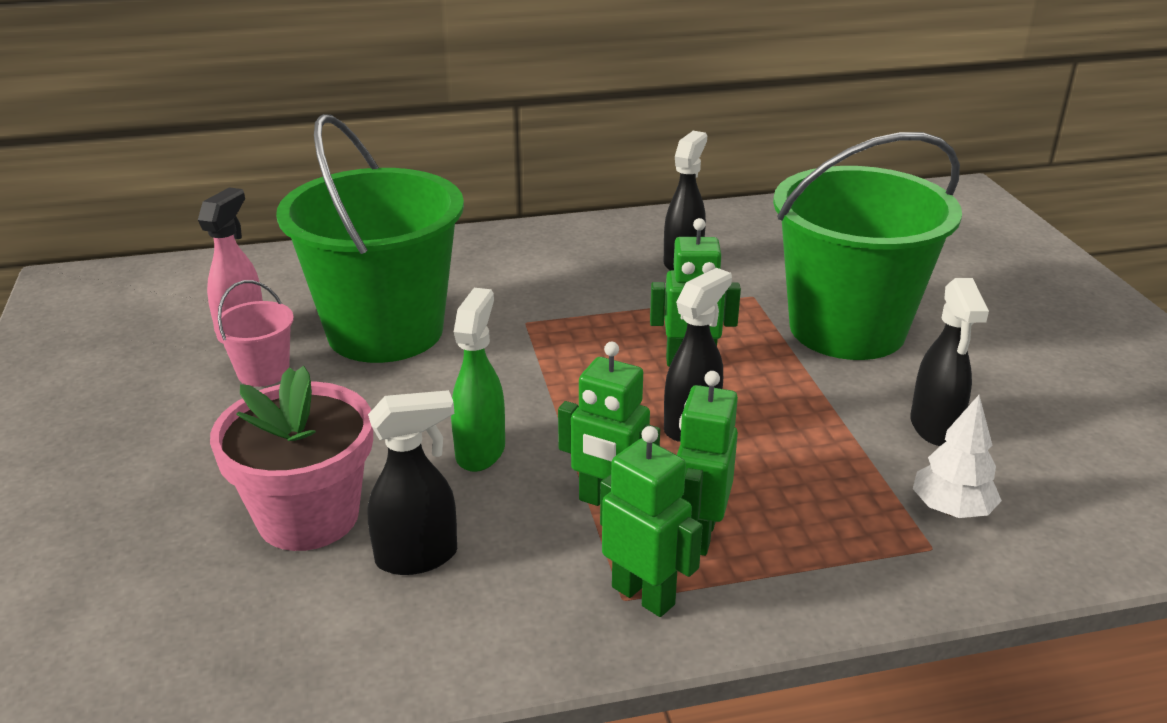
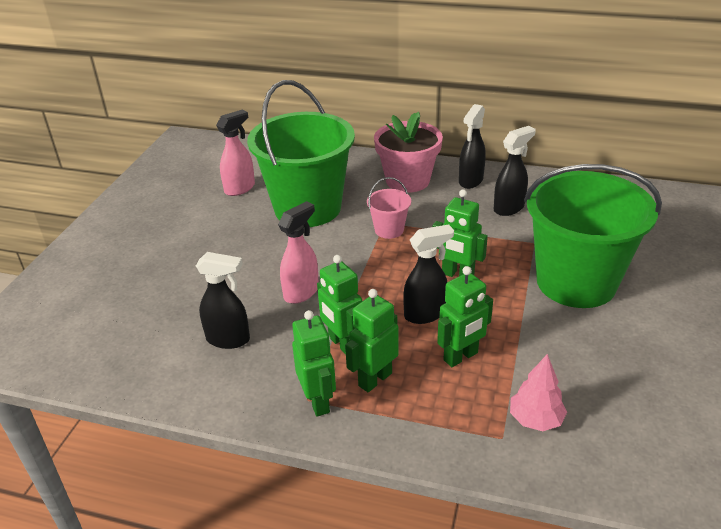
camera: 30 degrees right, 5 degrees up
(263, 372) = (233, 215): pink bucket -> pink bucket (389, 230)
(308, 516) = (197, 300): pink flower pot -> pink flower pot (407, 180)
(480, 451) = (301, 292): green spray bottle -> pink spray bottle
(789, 464) = (461, 357): none -> green robot
(934, 428) = (573, 365): black spray bottle -> black spray bottle (470, 181)
(951, 509) = (535, 419): white tree -> pink tree

